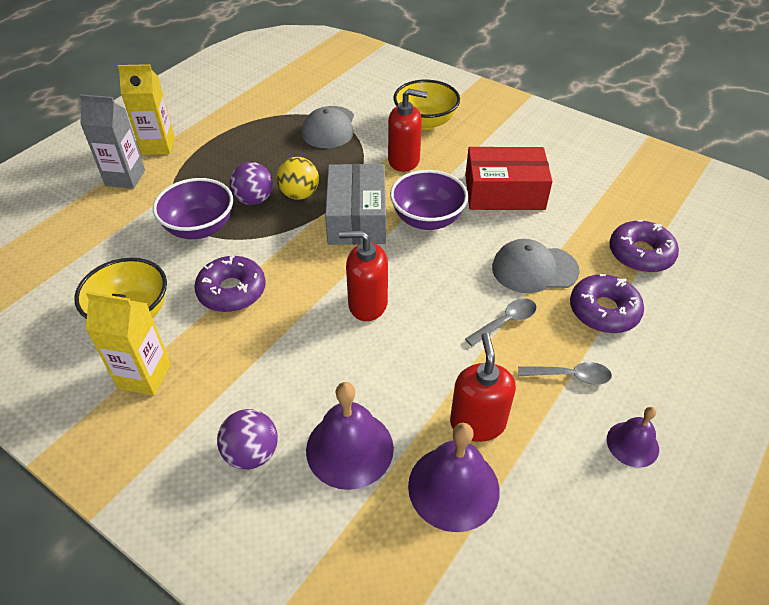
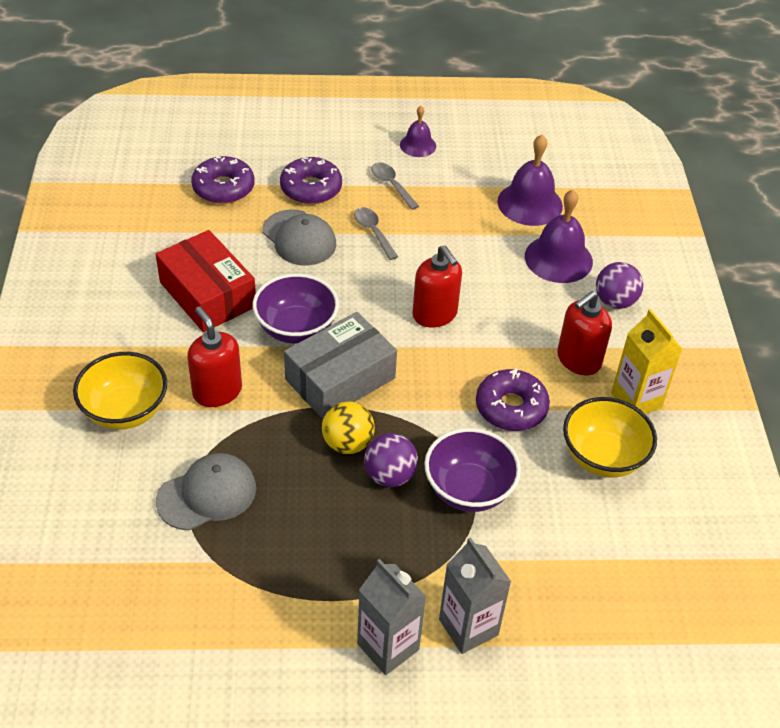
camera: 130 degrees left, 0 degrees up
(158, 146) = (388, 647): yellow carton -> grey carton
(477, 423) = (475, 212): red soap dispenser -> red soap dispenser (578, 360)
(505, 322) = (373, 232): grey spoon -> grey spoon turned 45 degrees clockwise

